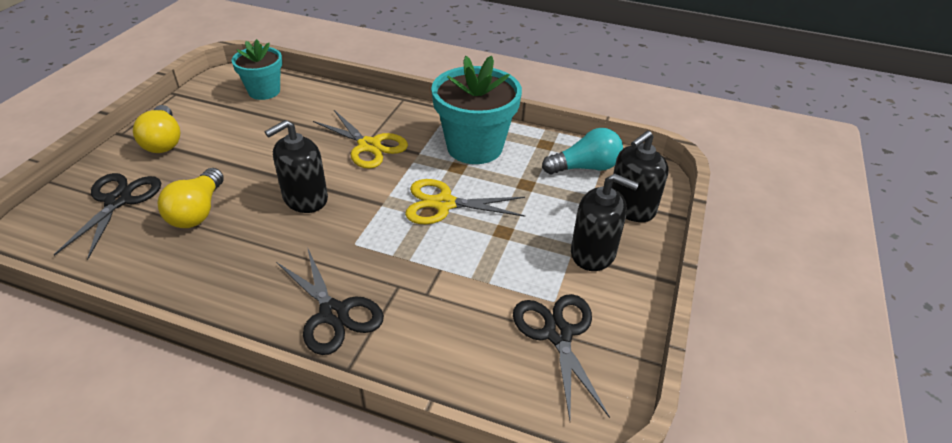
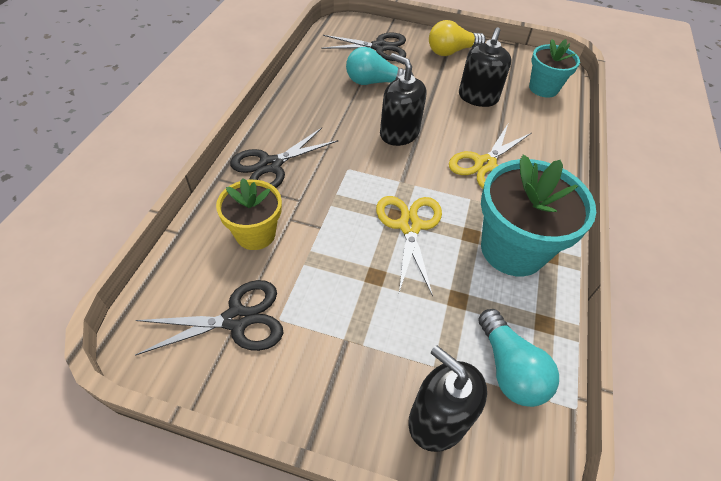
camera: 85 degrees right, 10 degrees up
(198, 211) = (374, 82): yellow light bulb -> turquoise light bulb
(446, 324) = (255, 234): none -> yellow flower pot
(593, 253) = (349, 363): black soap dispenser -> black soap dispenser (478, 97)

